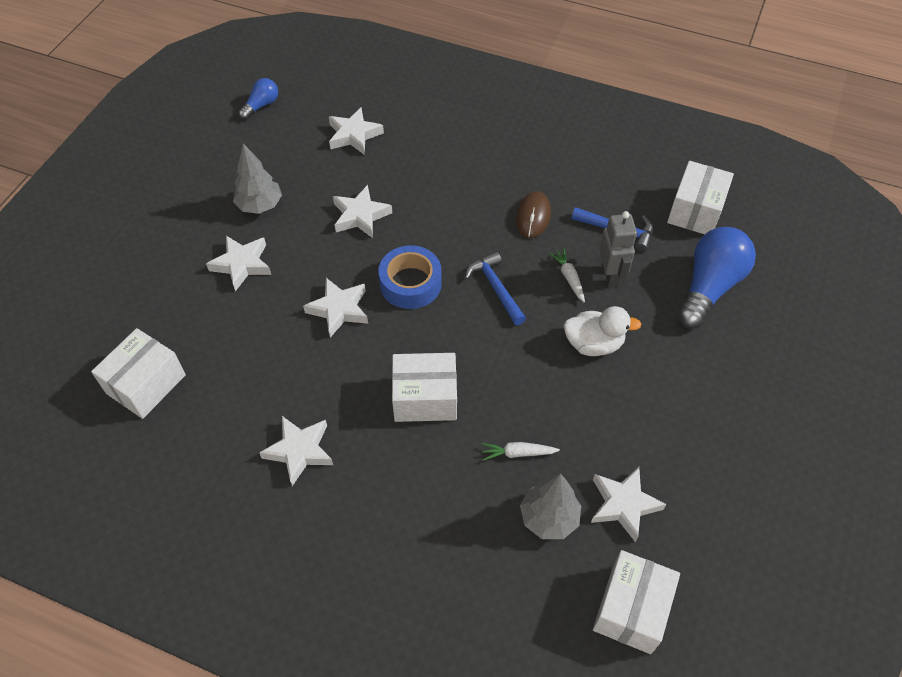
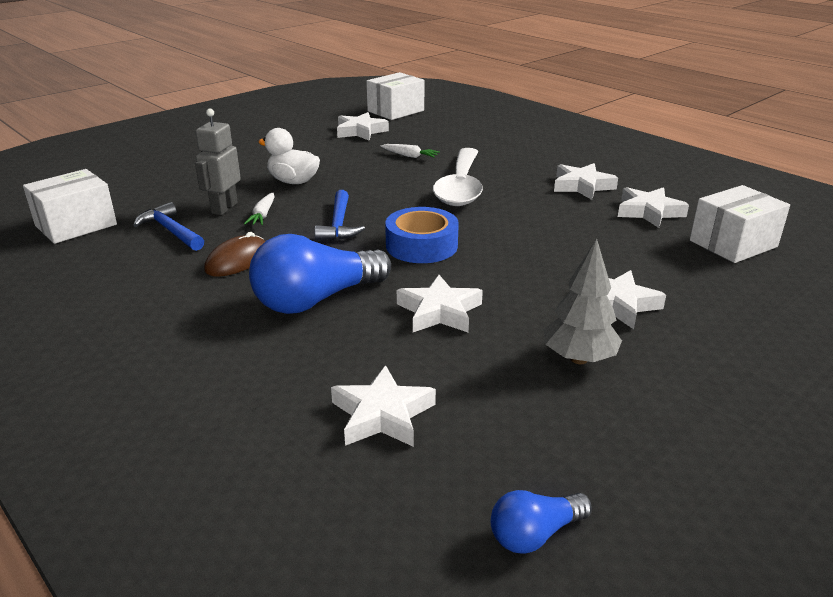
camera: 155 degrees left, 25 degrees down
(339, 309) = (510, 246): white star -> white star (649, 212)
(425, 398) = (460, 187): white box -> white spoon
(549, 518) = (413, 136): grey tree -> none
(709, 287) = (154, 185): blue light bulb -> blue light bulb (316, 299)

